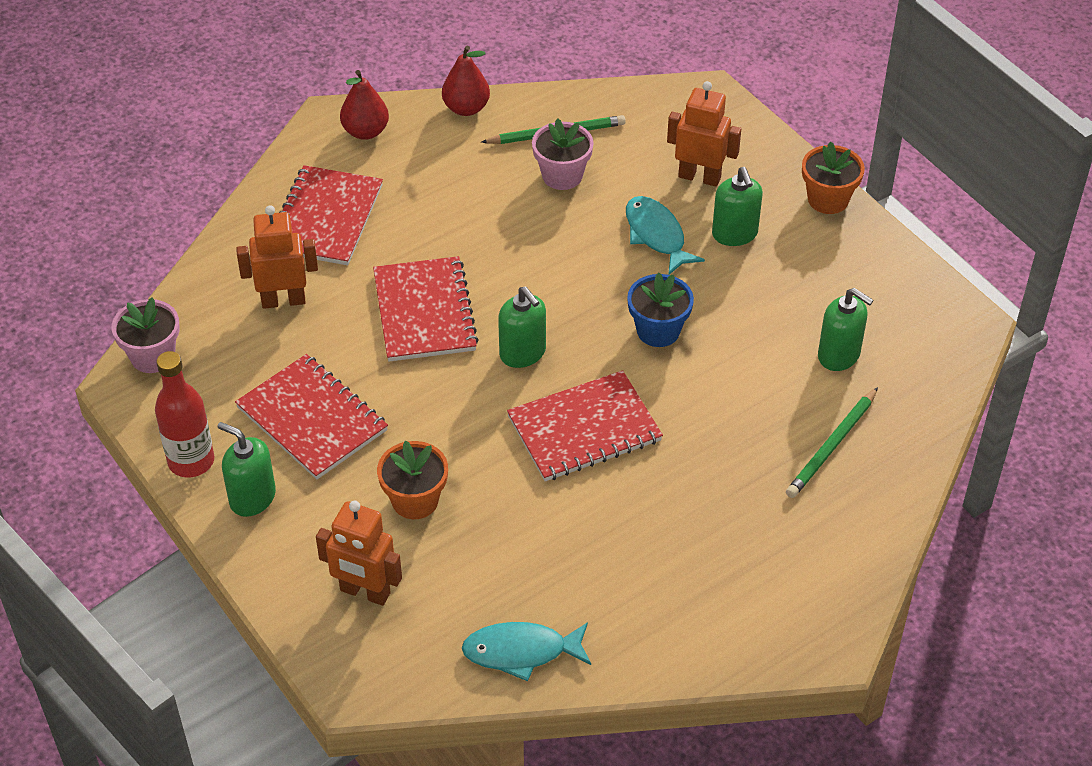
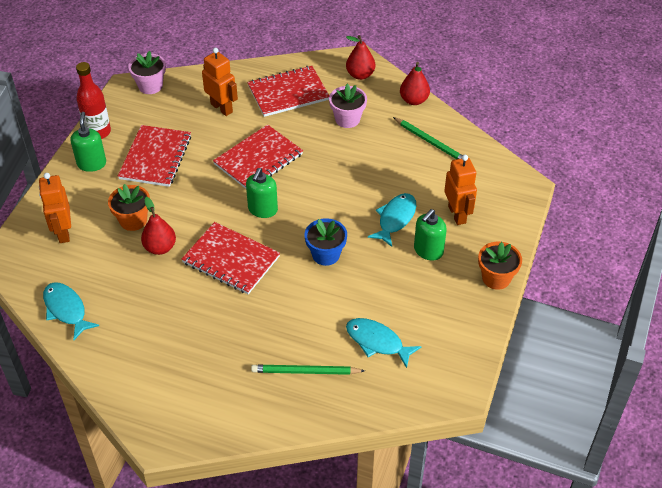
camera: 55 degrees right, 0 degrees up
(495, 494) = (160, 248): none -> red pear
(562, 175) = (402, 160): pink flower pot -> pink flower pot (347, 119)
(839, 355) = (377, 342): green soap dispenser -> turquoise fish

